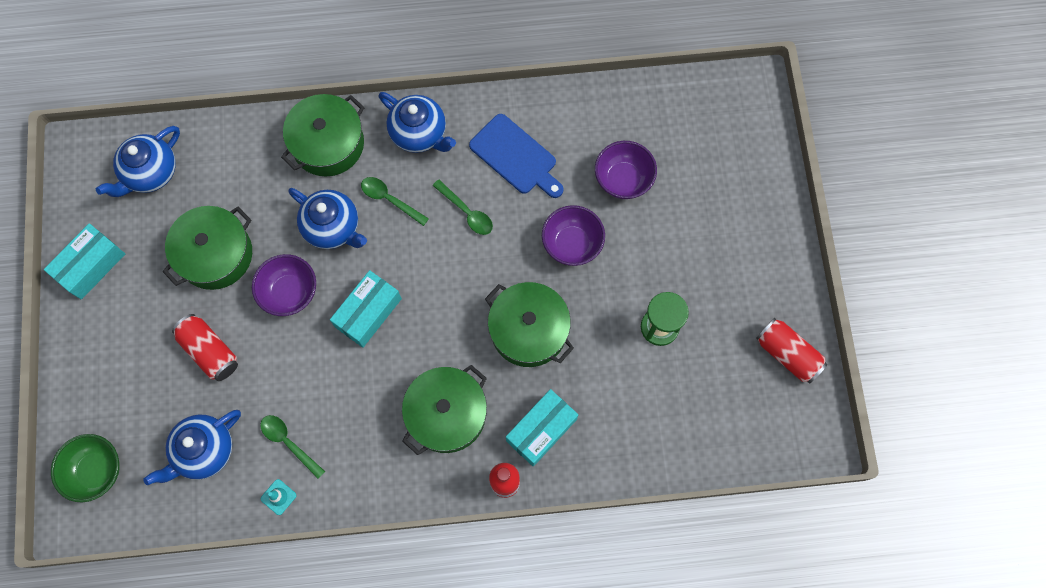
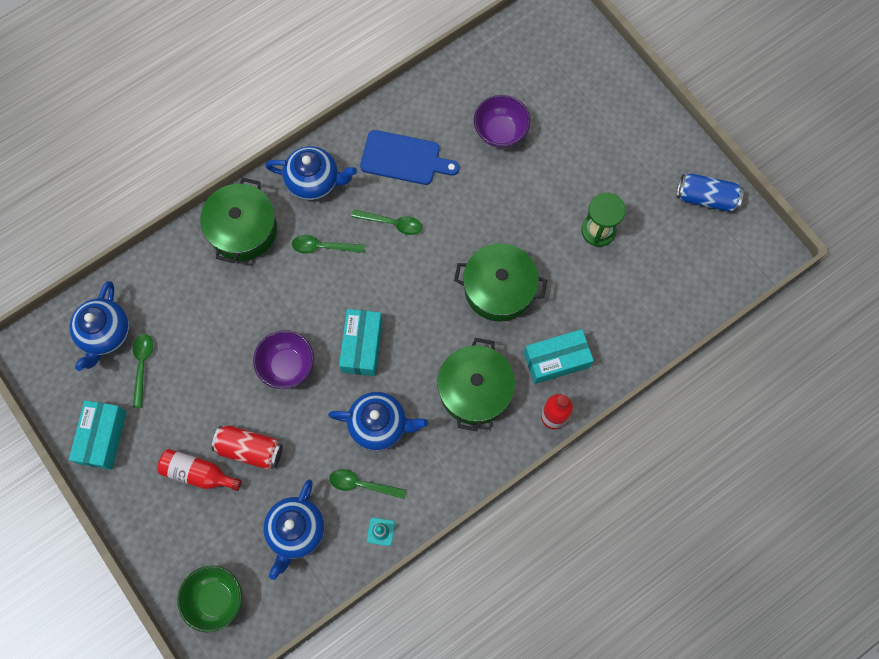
camera: 30 degrees left, 0 degrees up
(152, 346) = (198, 473): none -> red bottle
(164, 220) = (142, 365): none -> green spoon
(215, 254) = (205, 369): green pot -> none
(333, 227) = (290, 294): blue teapot -> blue teapot (379, 425)
(541, 430) = (556, 360): turquoise box -> turquoise box turned 60 degrees clockwise
(572, 244) = (491, 203): purple bowl -> none
(787, 354) = (706, 198): red can -> blue can

